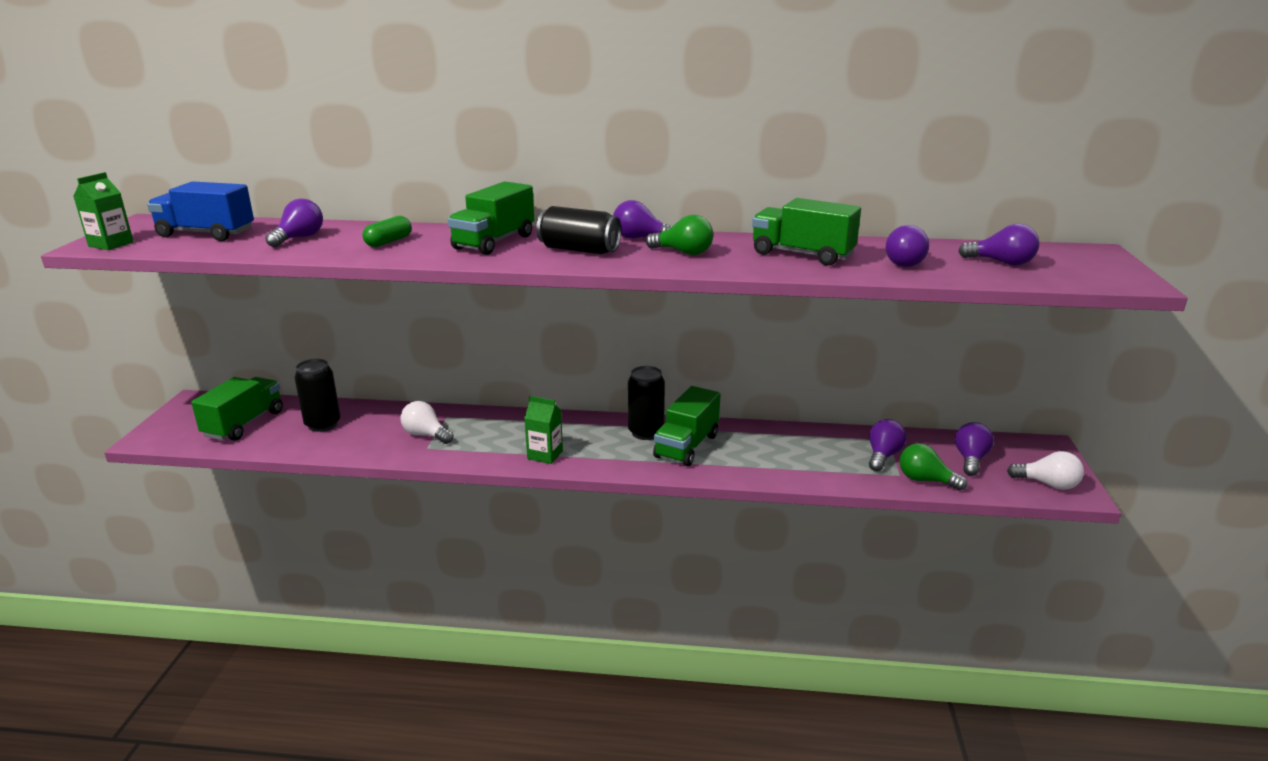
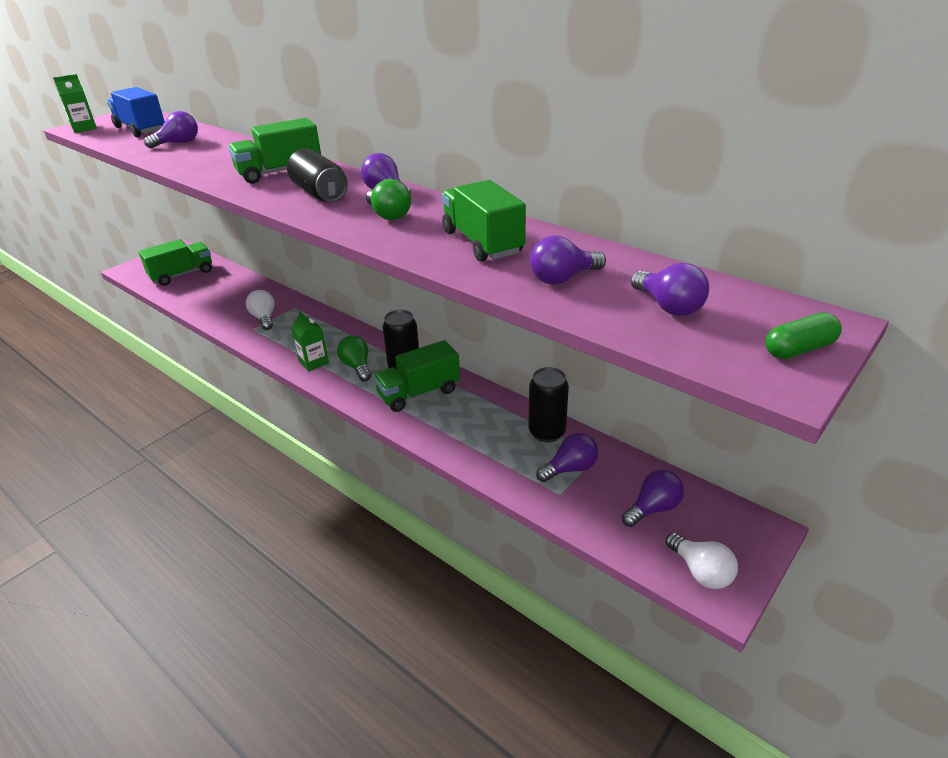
camera: 35 degrees right, 10 degrees up
(323, 424) = (219, 289): black can -> black can (547, 432)
(388, 242) = (219, 158): green capsule -> green capsule (799, 349)
(925, 480) = (576, 510): green light bulb -> green light bulb (357, 367)

